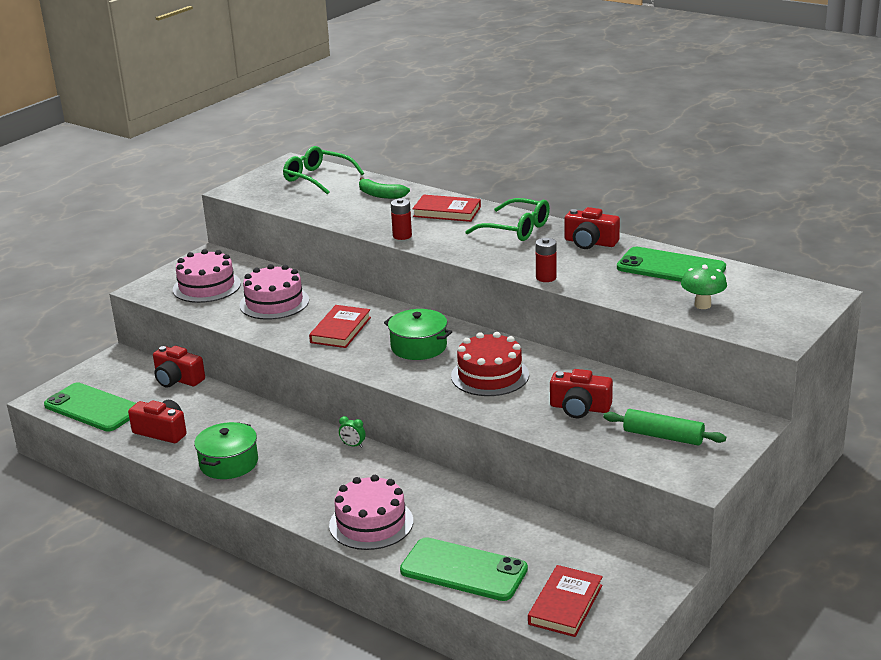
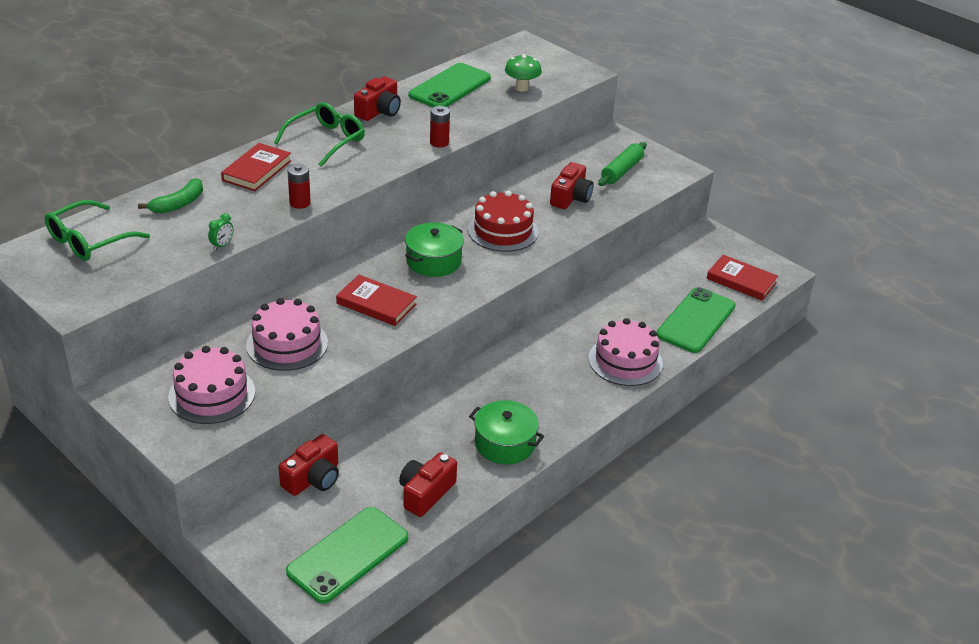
camera: 85 degrees left, 10 degrees up
(353, 445) = (499, 359): green clock -> green clock (222, 245)

